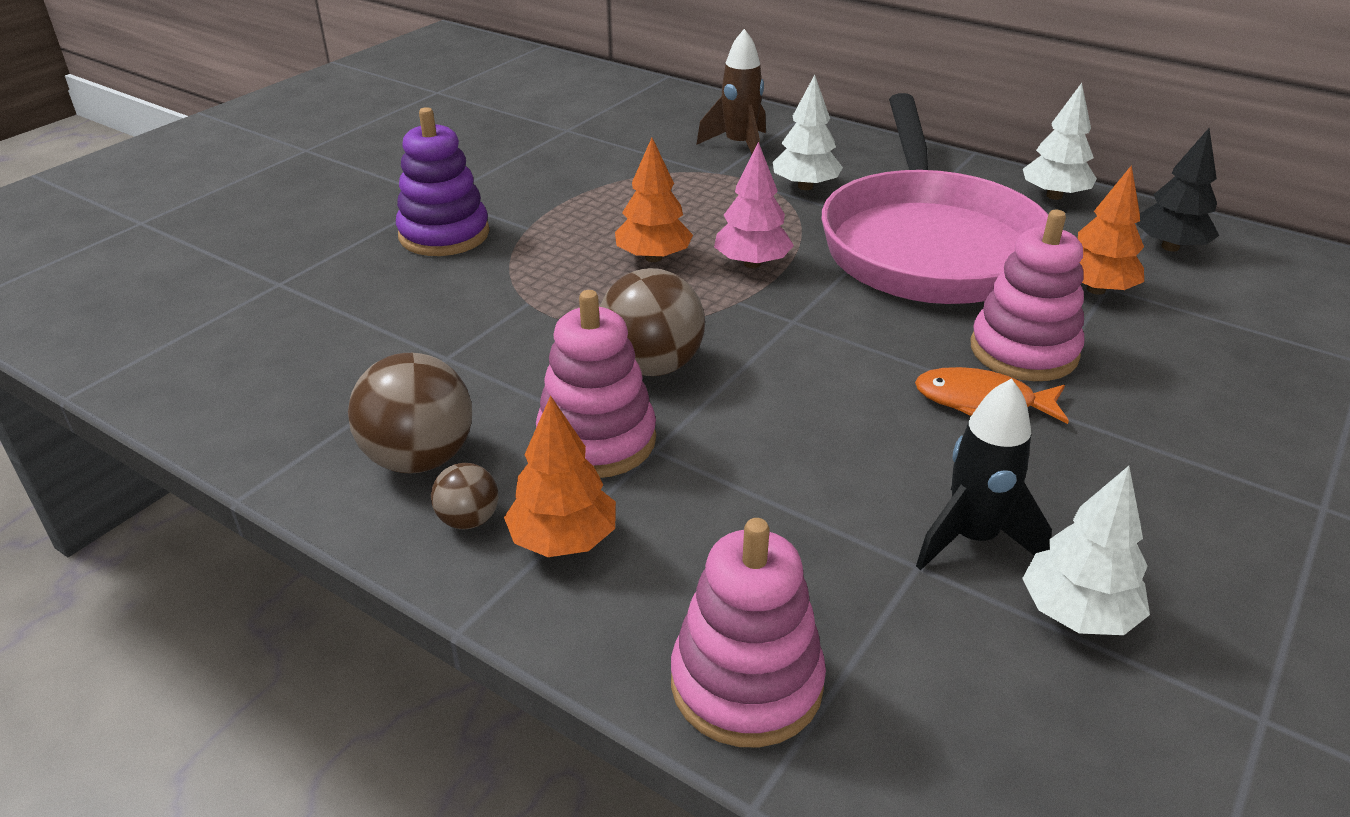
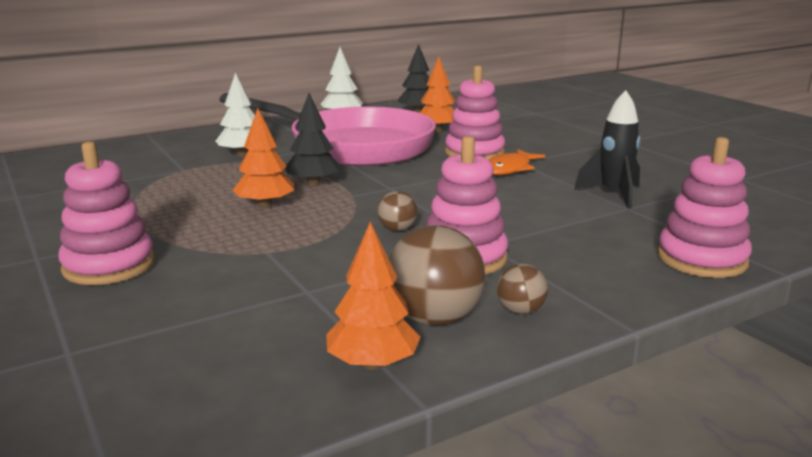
camera: 65 degrees left, 15 degrees down
(444, 234) = (109, 266): purple stacking toy -> pink stacking toy
(563, 540) = (560, 284): orange tree -> orange tree (372, 364)
(652, 366) = (397, 229): brown ball -> brown ball, size x0.52
(739, 146) = (158, 158): brown rocket -> none
(752, 263) = (313, 184): pink tree -> black tree
(1077, 613) = (672, 189): white tree -> none

